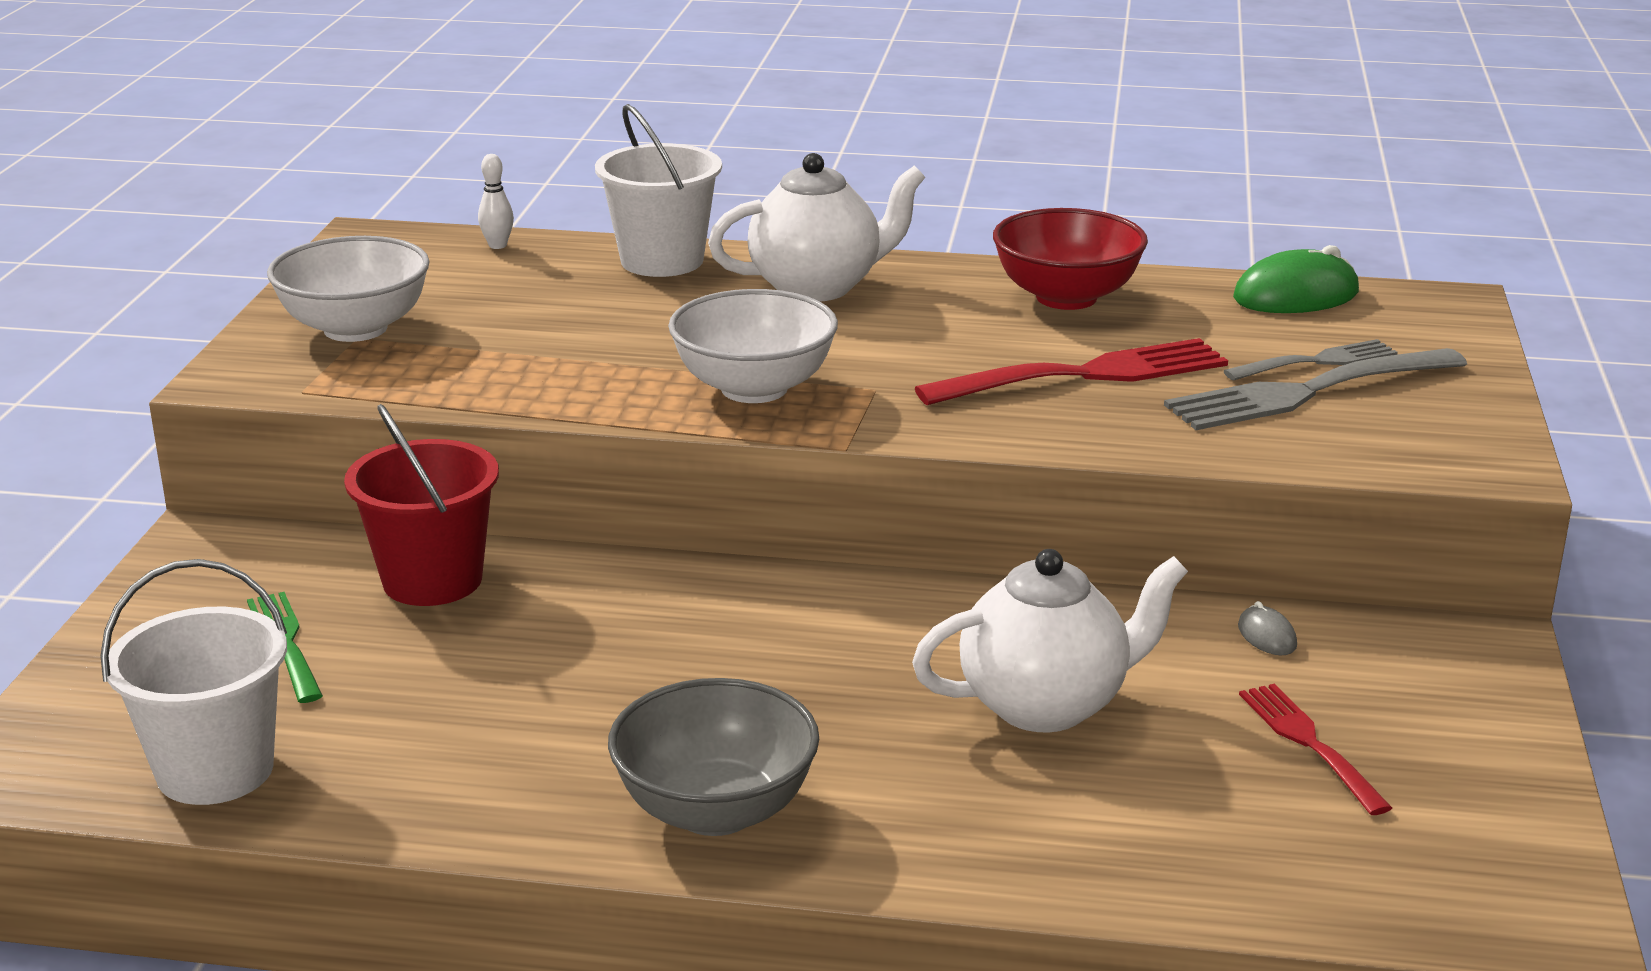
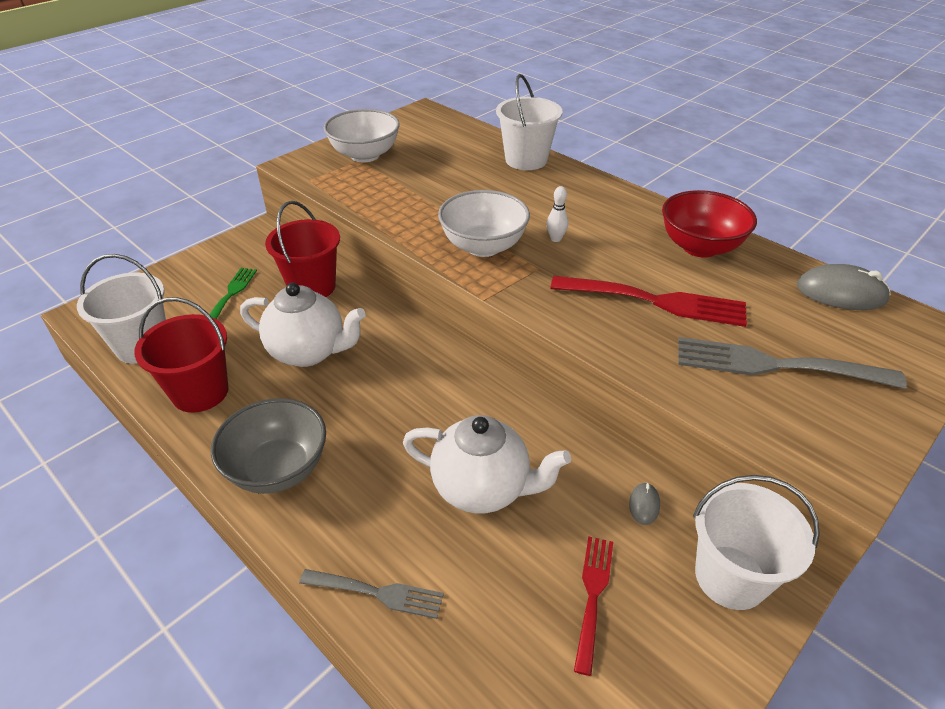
camera: 35 degrees right, 15 degrees up
(434, 782) = (200, 392): none -> red bucket
(497, 245) = (468, 130): white bowling pin -> white bowling pin (555, 239)
(817, 287) = (579, 197): white teapot -> white teapot (309, 352)
(1296, 295) = (841, 293): green mouse -> grey mouse
(1317, 361) = (805, 345): grey fork -> grey fork (377, 593)
(1436, 659) = (730, 577): none -> white bucket

